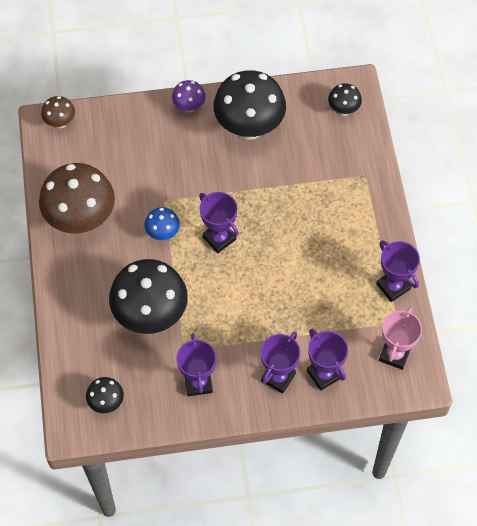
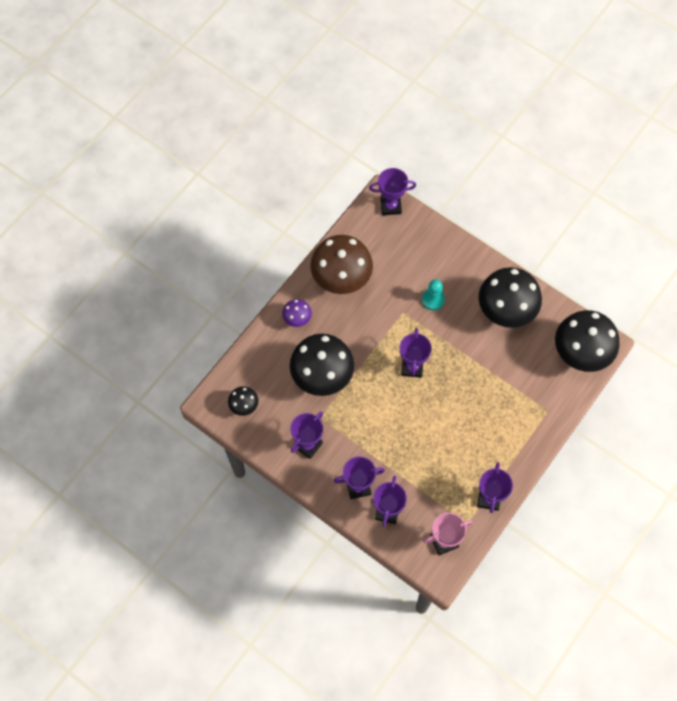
camera: 45 degrees right, 5 degrees up
(60, 122) = (390, 206): brown mushroom -> purple trophy
(163, 233) = (381, 333): blue mushroom -> none
(178, 168) = (433, 299): none -> turquoise pawn
(189, 107) = (481, 265): purple mushroom -> purple mushroom (297, 319)
(343, 110) = (580, 354): black mushroom -> black mushroom, size x2.12

